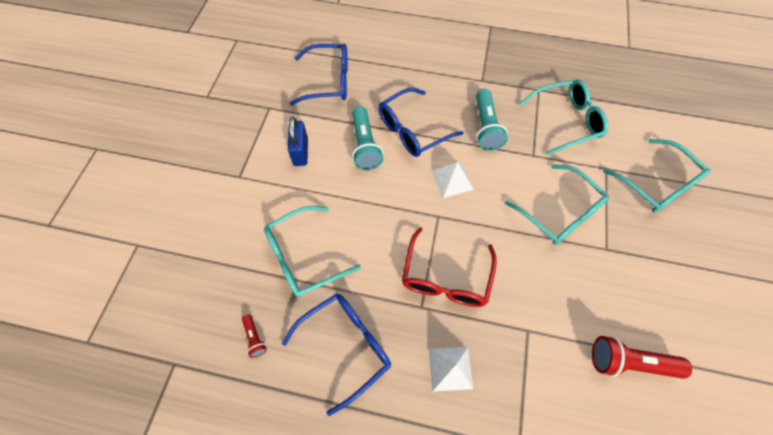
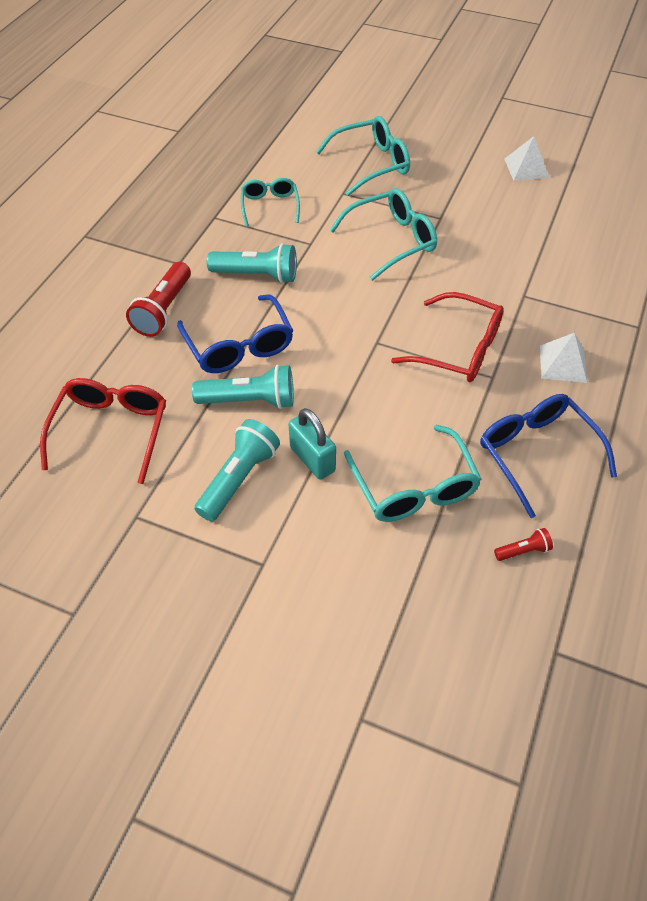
camera: 80 degrees left, 10 degrees down
(300, 152) = (239, 478): blue padlock -> turquoise flashlight
(321, 190) = (312, 459): none -> turquoise padlock
(329, 81) = (111, 430): blue glasses -> red glasses
(452, 180) = (328, 320): white pyramid -> white pyramid (526, 168)
(566, 121) = (270, 206): turquoise glasses -> turquoise glasses, size x0.65
(629, 362) = (557, 234): red flashlight -> red flashlight (163, 310)

